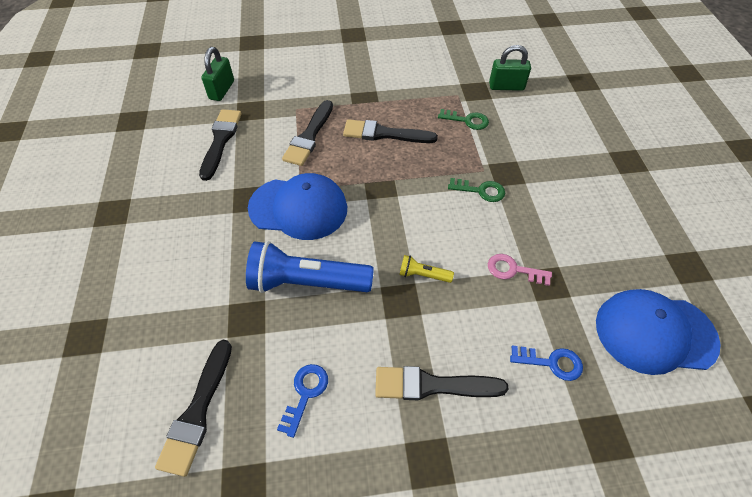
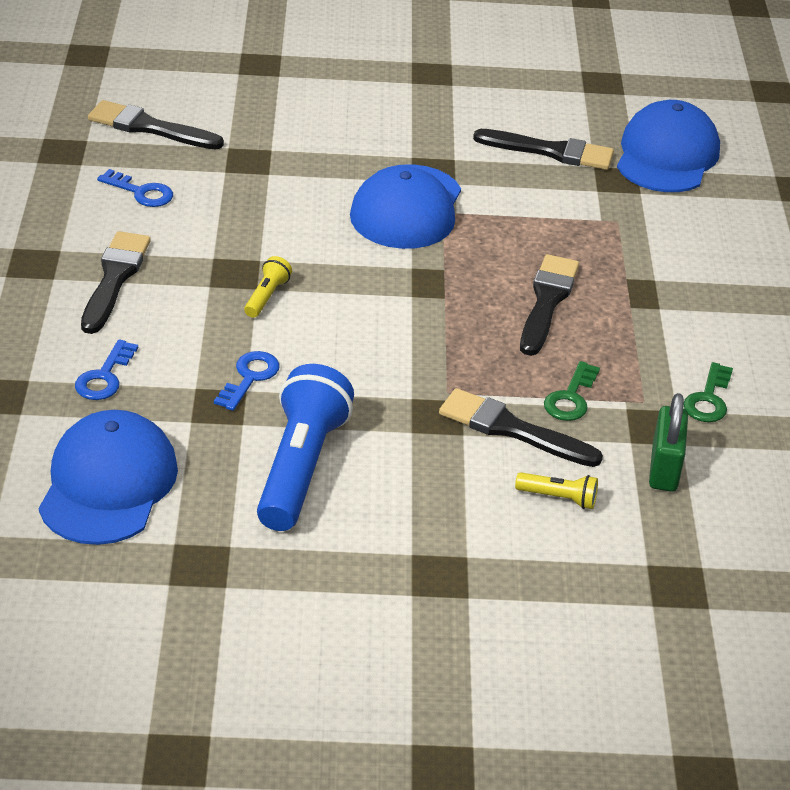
camera: 95 degrees right, 15 degrees down
(222, 90) = (667, 155): green padlock -> blue cap
(307, 282) = (283, 204): blue flashlight -> blue flashlight (300, 467)
(309, 136) = (550, 228): black brush -> black brush (512, 429)
(480, 191) = (404, 379): green key -> green key (708, 399)
(513, 270) = (249, 378): pink key -> blue key
(547, 121) = (559, 498): none -> yellow flashlight

